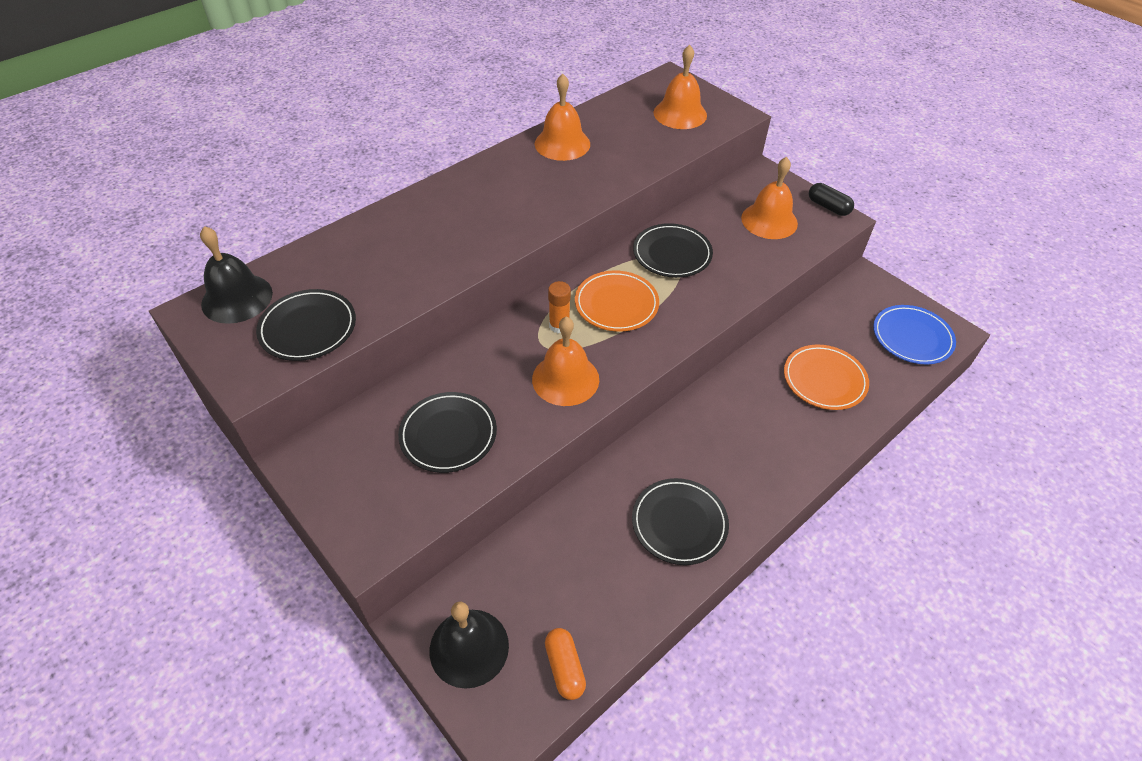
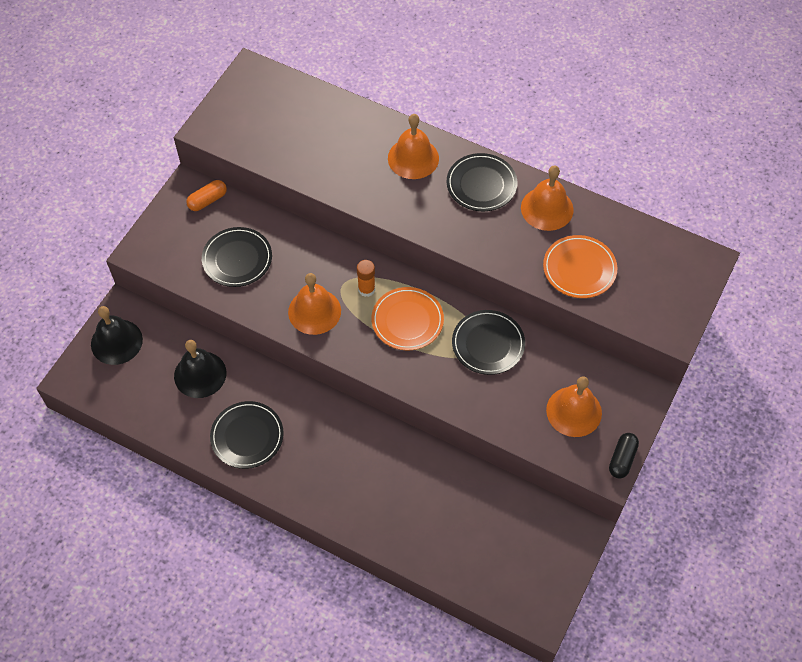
camera: 70 degrees right, 10 degrees up
(237, 298) = (272, 86): black bell -> black bell (200, 374)
(308, 328) = (262, 137): black plate -> black plate (481, 185)
(564, 668) = (119, 398): orange capsule -> orange capsule (207, 200)
(680, 114) = (646, 285): orange bell -> orange bell (413, 158)
(824, 380) = (430, 513): orange plate -> orange plate (579, 269)
(912, 337) = (517, 581): blue plate -> none

